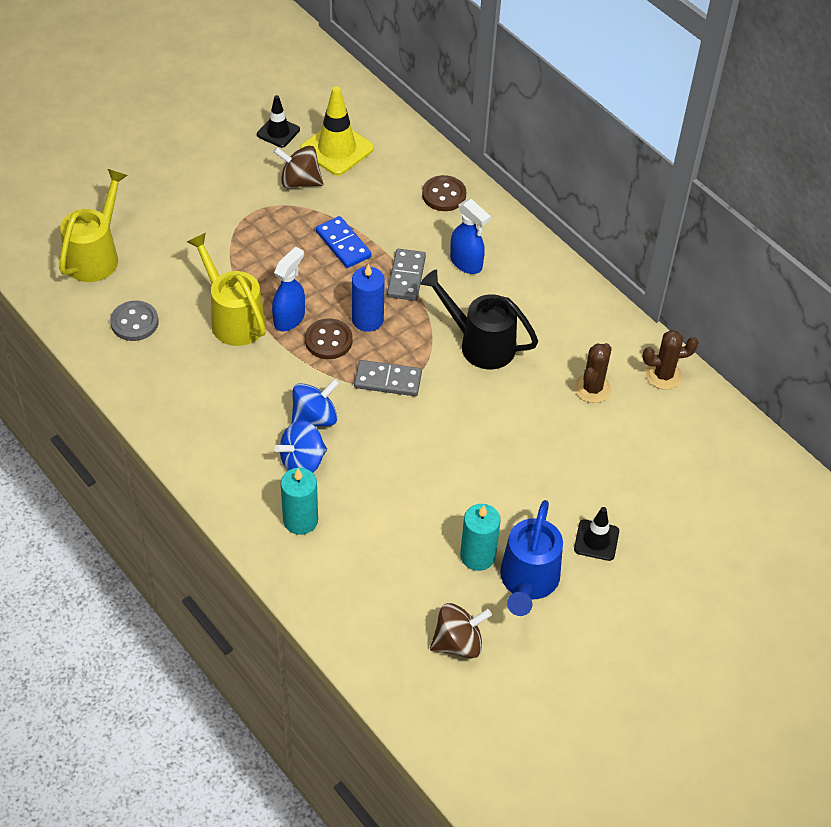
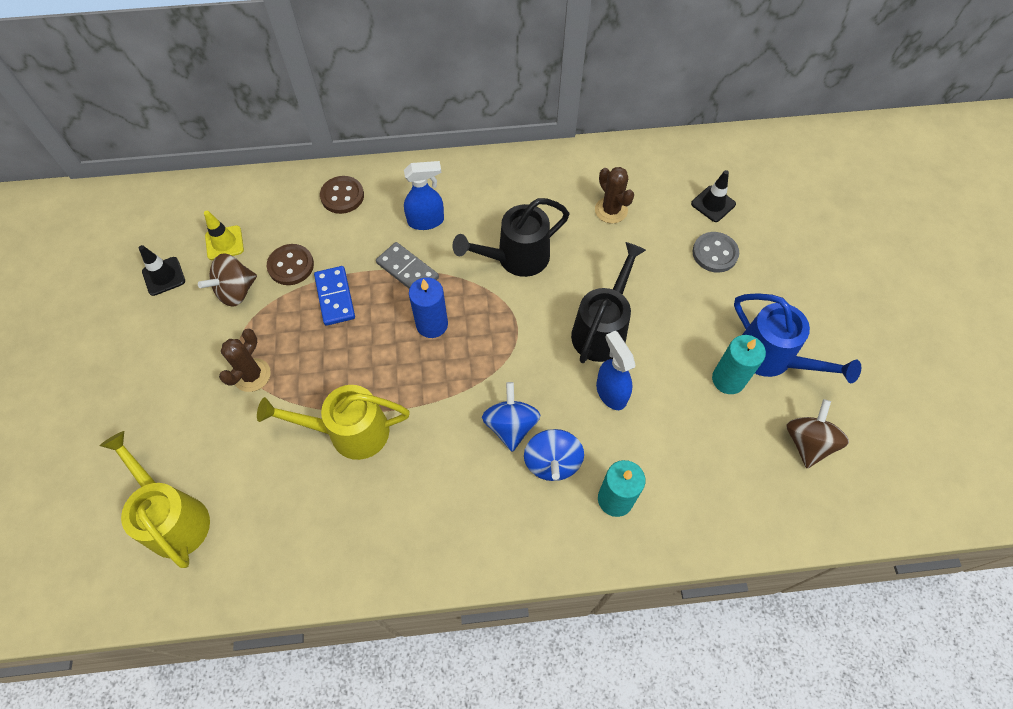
camera: 55 degrees left, 10 degrees up
(134, 322) = (287, 525): grey button -> grey button (715, 253)
(289, 319) = (385, 385): blue spray bottle -> blue spray bottle (611, 392)
(328, 340) = (432, 367): brown button -> brown button (291, 266)
(337, 149) = (224, 243): yellow traffic cone -> yellow traffic cone, size x0.60
(343, 244) = (335, 297): blue domino -> blue domino turned 75 degrees clockwise
(388, 380) = (507, 345): grey domino -> none
(457, 439) = (602, 329): none -> black watering can
(596, 540) = (756, 289): black traffic cone -> black traffic cone (713, 204)
(663, 375) = (627, 160): brown cactus -> brown cactus (252, 375)

